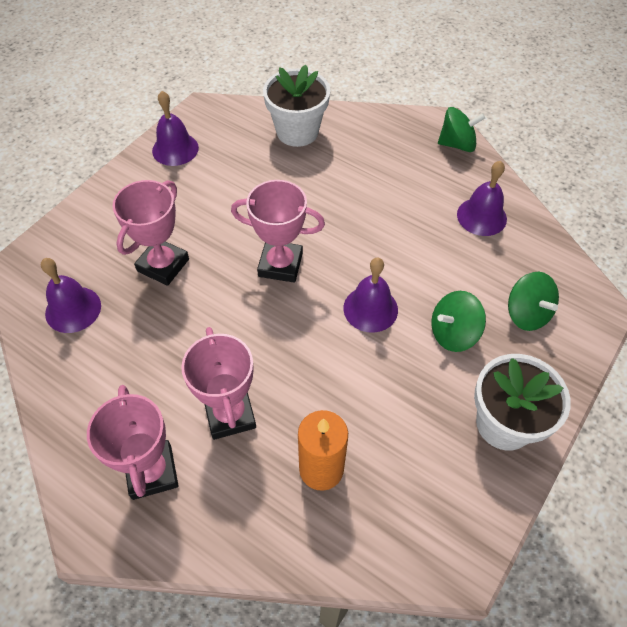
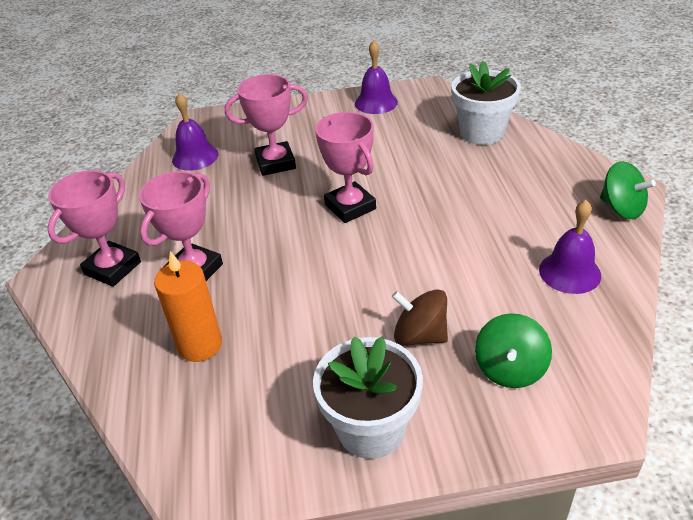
camera: 50 degrees right, 15 degrees down
(370, 309) = (376, 274): purple bell -> none
(453, 333) = (420, 335): green spinning top -> brown spinning top

